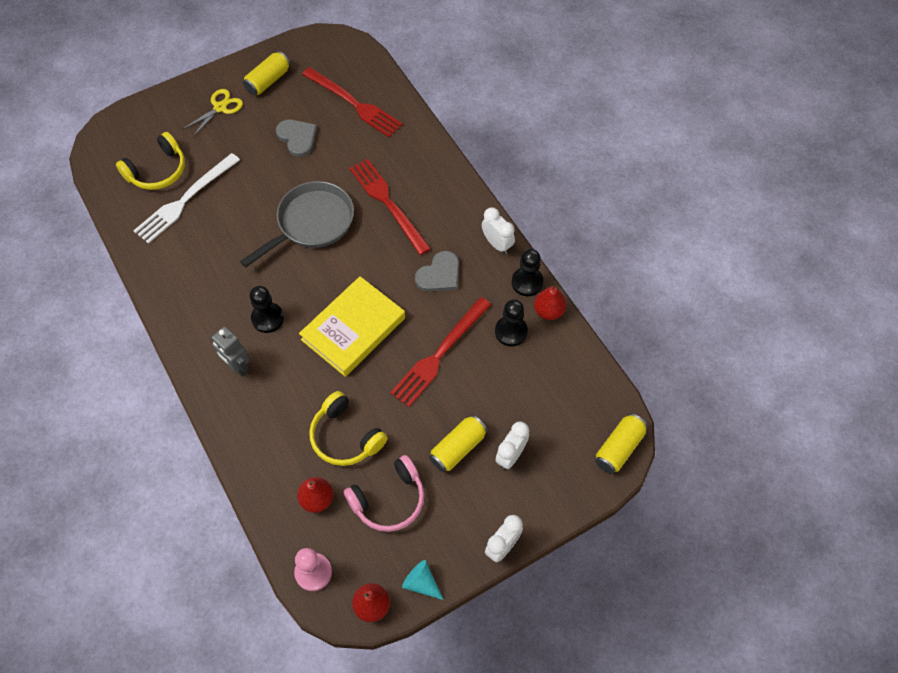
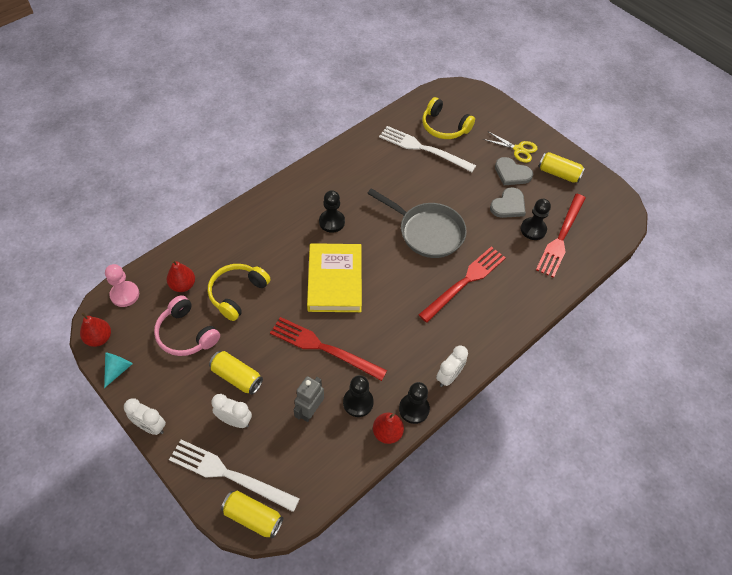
camera: 75 degrees right, 5 degrees down
(237, 366) = (286, 212): grey robot -> grey robot (310, 411)
(337, 125) = (533, 229): none -> black pawn
(353, 329) = (335, 280): yellow book -> yellow book turned 60 degrees clockwise
(439, 274) = (403, 334): grey heart -> grey heart (512, 173)
(571, 467) = (229, 474): none -> white fork

